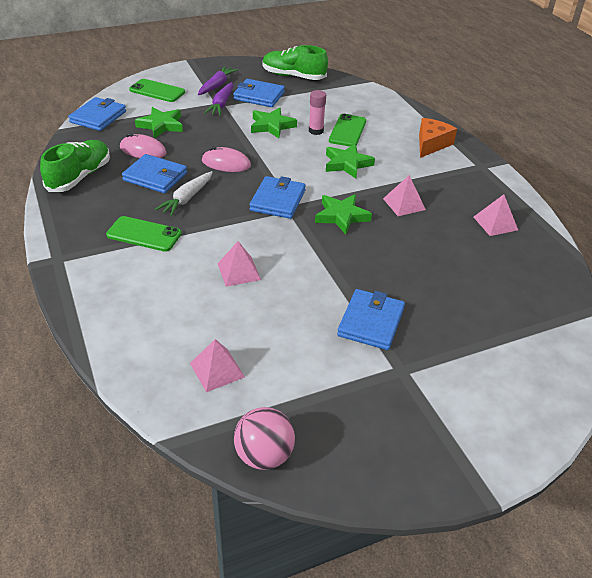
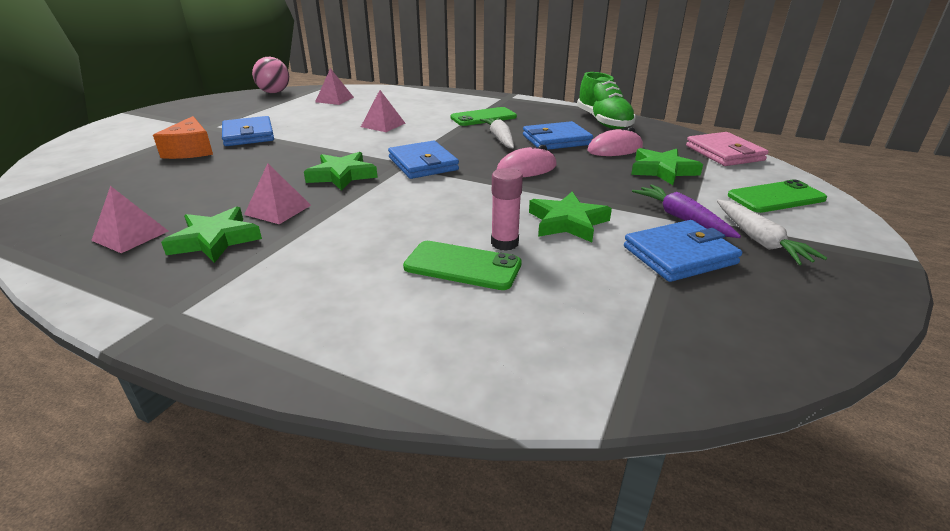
camera: 140 degrees right, 10 degrees down
(98, 117) = (724, 153): blue wallet -> pink wallet
(217, 85) = (759, 240): purple carrot -> white carrot
(293, 76) = (738, 330): green shoe -> none
(347, 131) = (462, 266): green phone -> green phone turned 45 degrees counterclockwise
(347, 164) = (399, 221): green star -> green star (215, 240)
(431, 144) = (293, 313): orange cheese -> orange cheese (191, 150)

